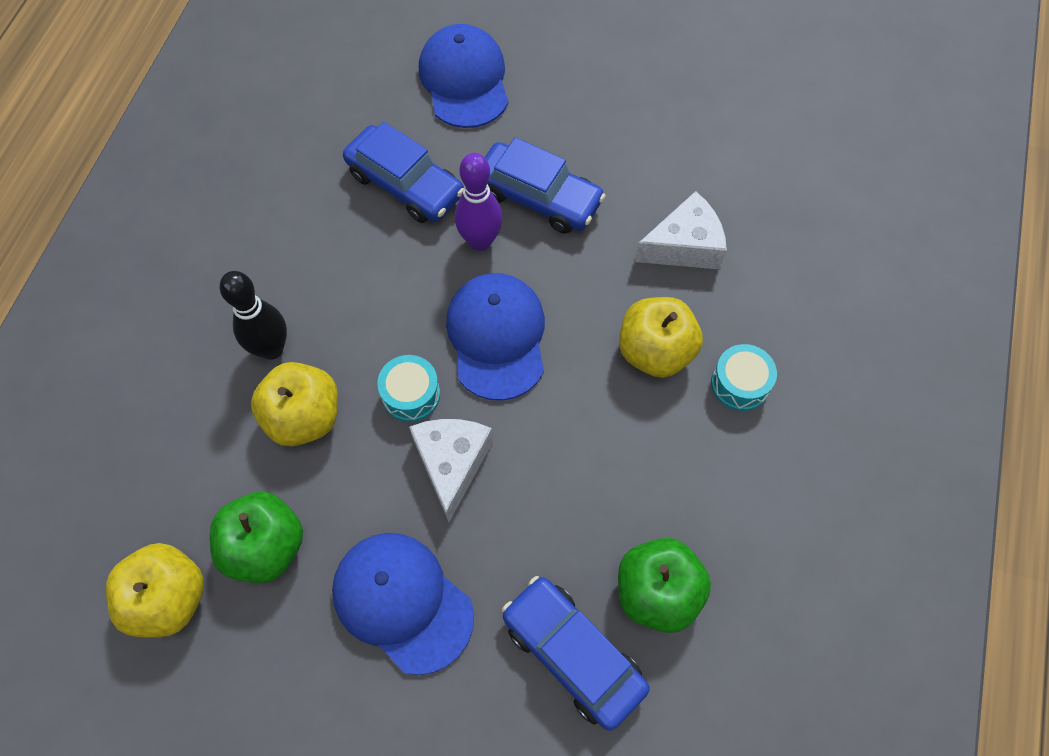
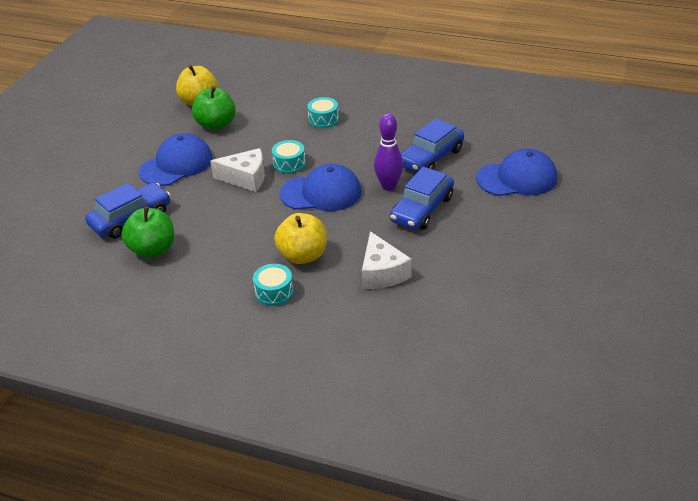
camera: 95 degrees right, 25 degrees down
(271, 349) = (323, 119): black bowling pin -> turquoise drum
(304, 417) = (282, 131): yellow apple -> none

